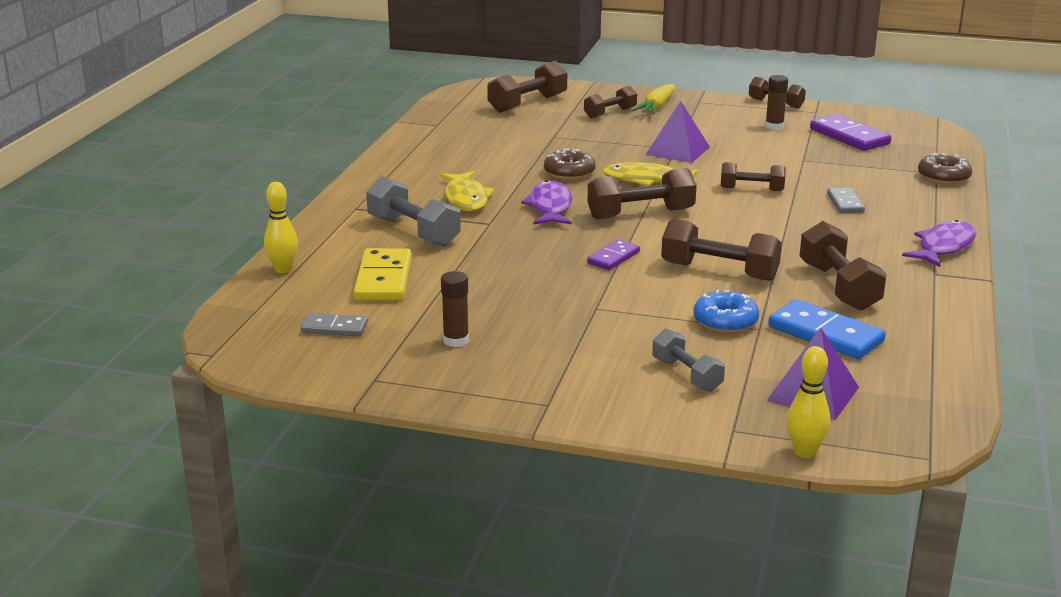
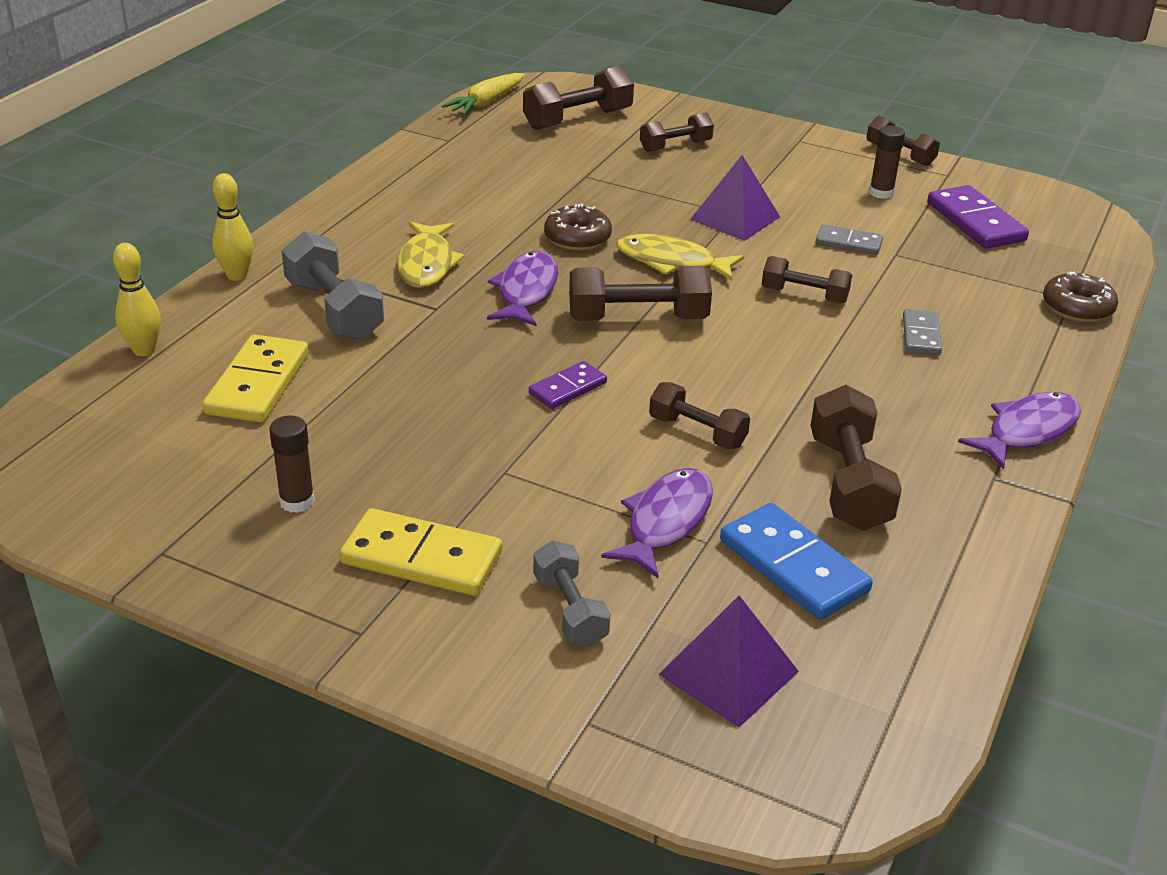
camera: 10 degrees right, 10 degrees up
(334, 328) = (156, 457): grey domino -> grey domino (848, 243)
(566, 360) = (422, 558): none -> yellow domino
(656, 107) = (740, 143): yellow carrot -> yellow carrot (486, 103)
(719, 271) = (697, 432): brown dumbbell -> brown dumbbell, size x0.64
(725, 321) = (665, 522): blue donut -> purple fish
(804, 452) = (669, 782): yellow bowling pin -> yellow bowling pin (237, 275)

